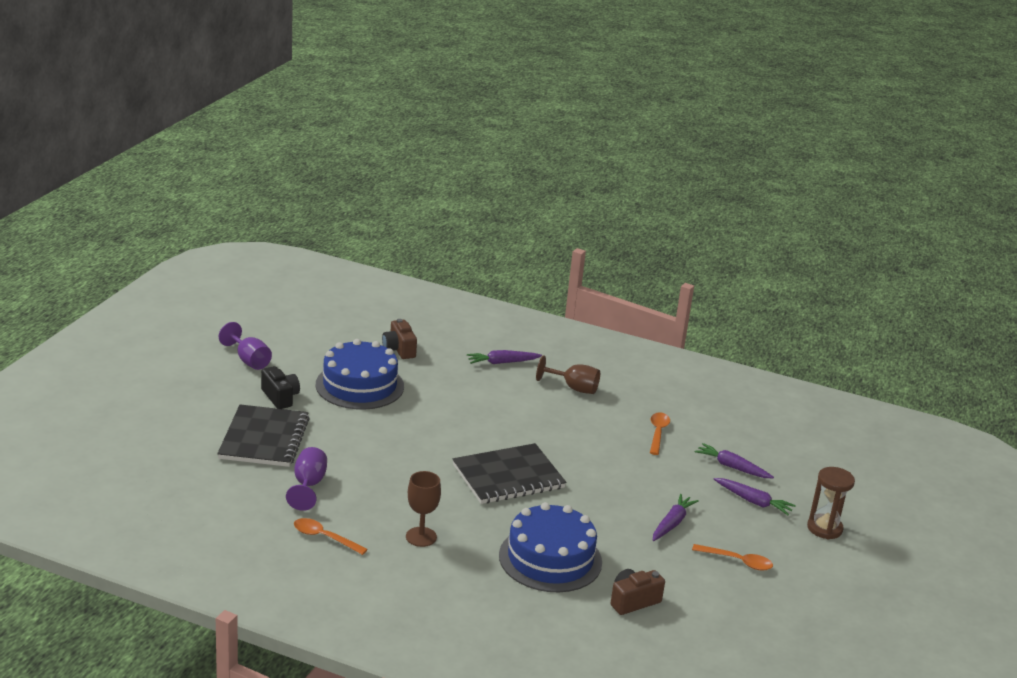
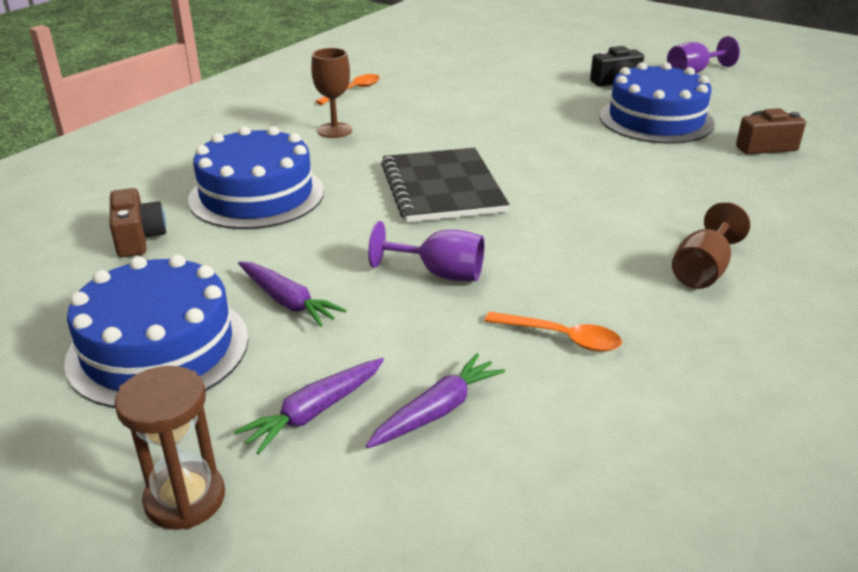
camera: 105 degrees right, 5 degrees up
(264, 438) = (532, 74): black notebook -> none
(308, 485) = (443, 88): purple goblet -> purple goblet (439, 273)
(502, 362) = (764, 216): purple carrot -> none
(737, 561) = (158, 348): orange spoon -> blue cake

